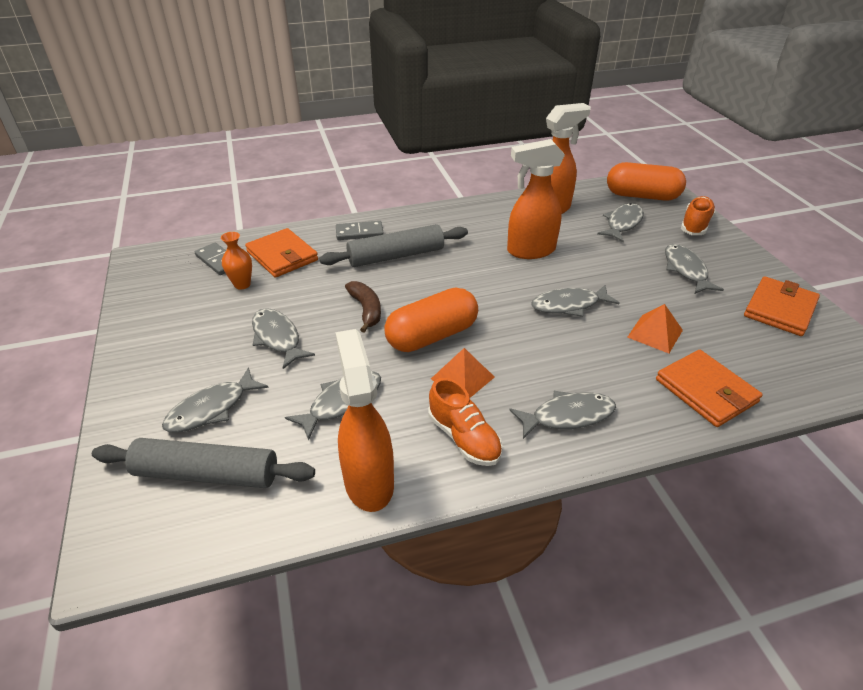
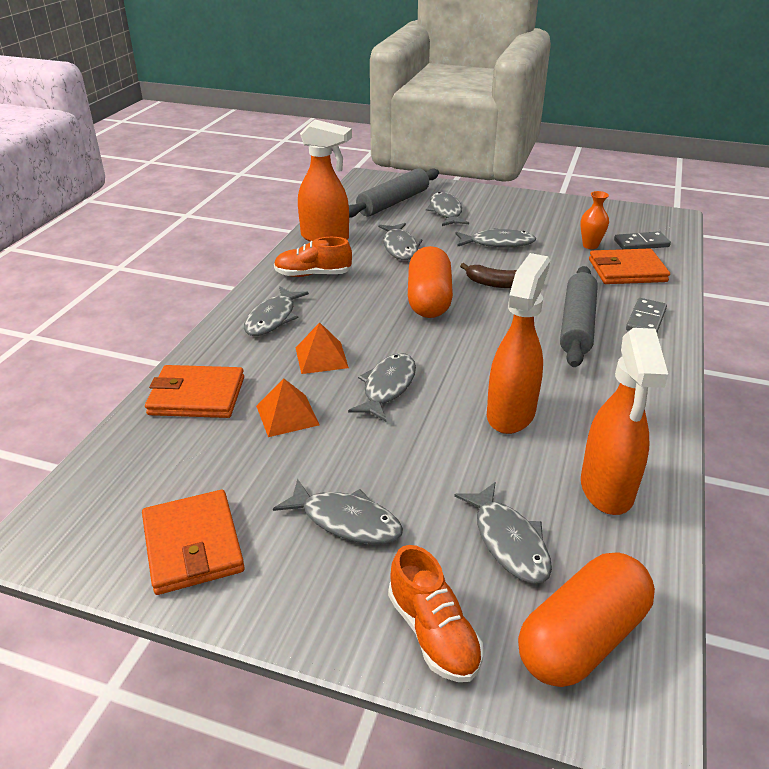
camera: 125 degrees right, 5 degrees down
(462, 378) = (366, 294): orange pyramid -> orange pyramid (321, 357)

